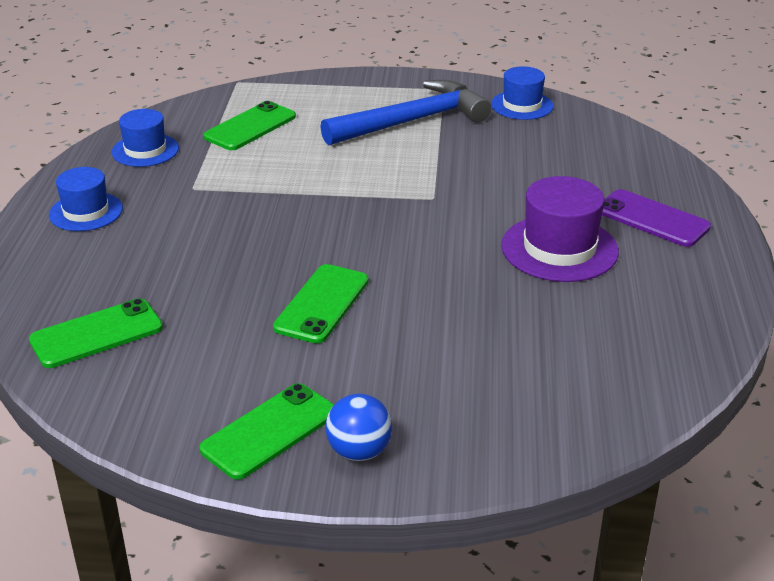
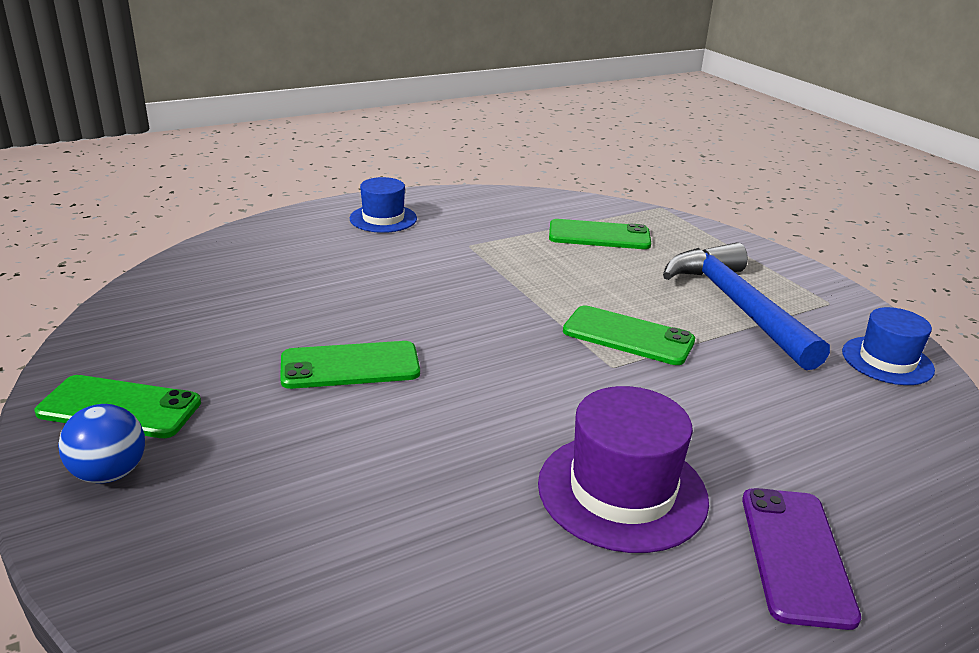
camera: 55 degrees right, 5 degrees down
(96, 334) = (216, 279): green phone -> green phone (628, 336)
(145, 150) = (499, 209): blue hat -> none
(412, 121) = (737, 306): blue hammer -> blue hammer turned 135 degrees counterclockwise

